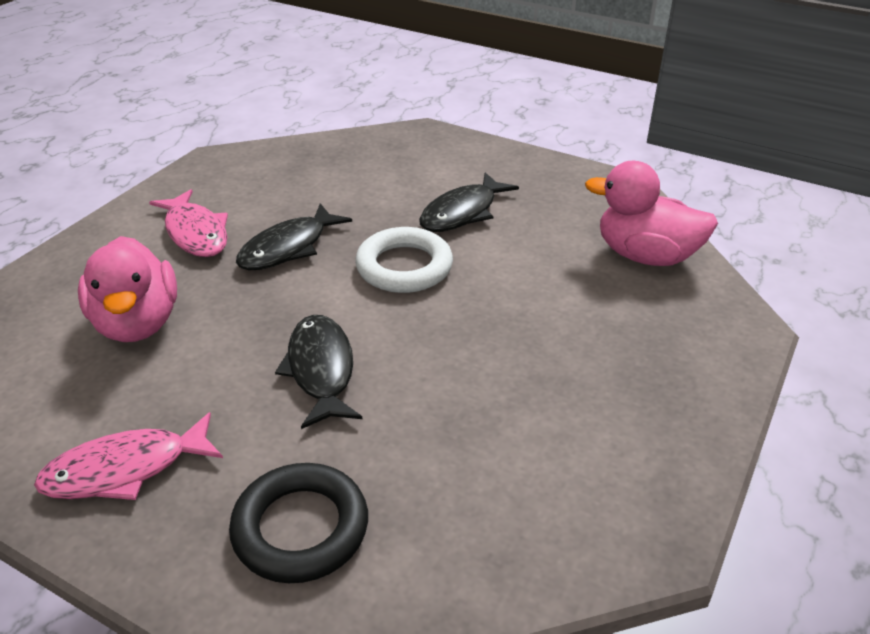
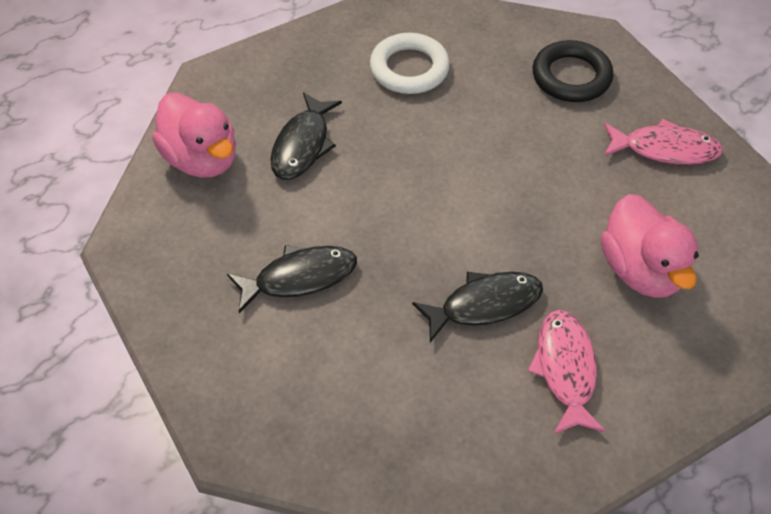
camera: 150 degrees left, 15 degrees up
(137, 323) = (641, 270): pink duck -> pink duck turned 150 degrees clockwise
(321, 370) = (515, 166): black fish -> black fish (302, 145)
(404, 267) = (398, 234): white ring -> white ring (409, 69)

